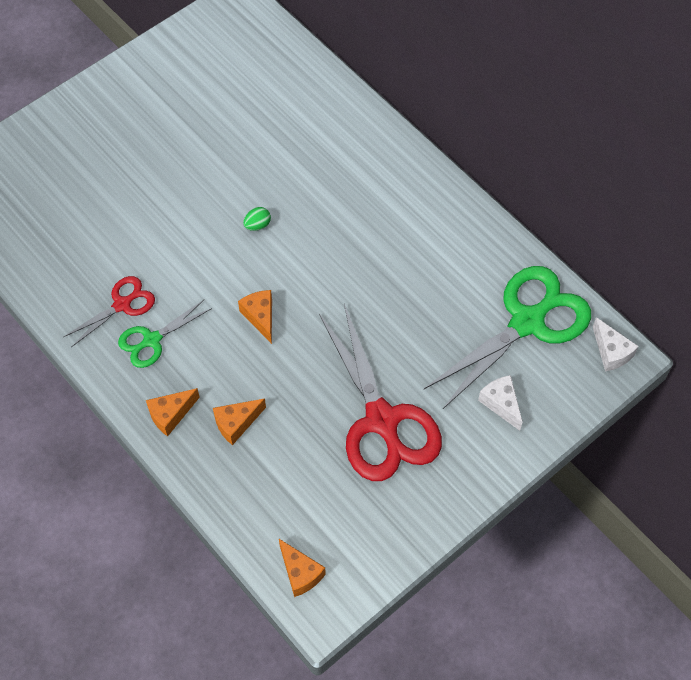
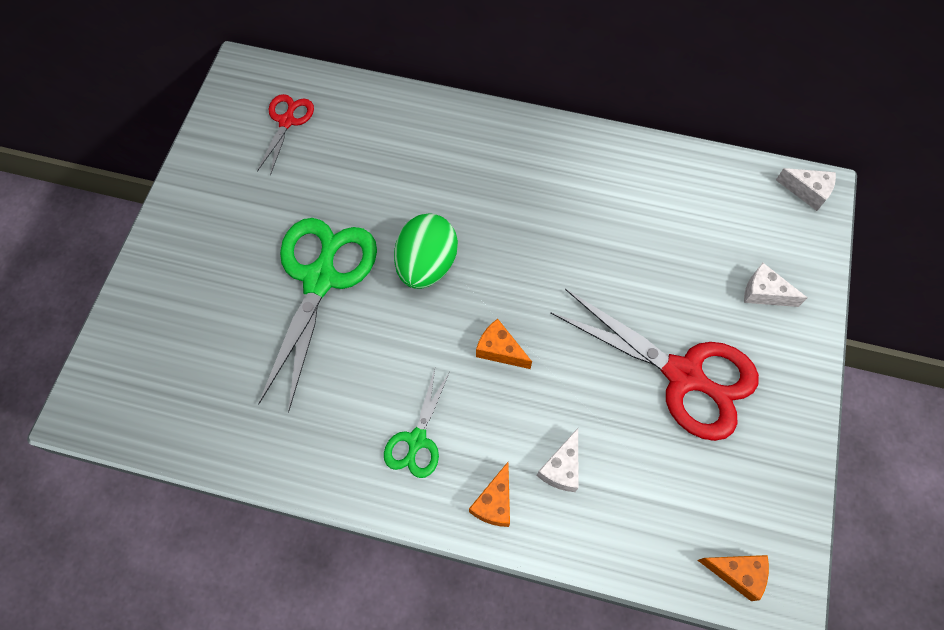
camera: 35 degrees left, 5 degrees up
(122, 304) = (360, 423): red scissors -> red scissors (287, 121)
(236, 423) = (561, 468): orange cheese -> white cheese
(257, 225) = (426, 265): green egg -> green egg, size x2.44
(527, 322) = (723, 208): green scissors -> green scissors (320, 278)

